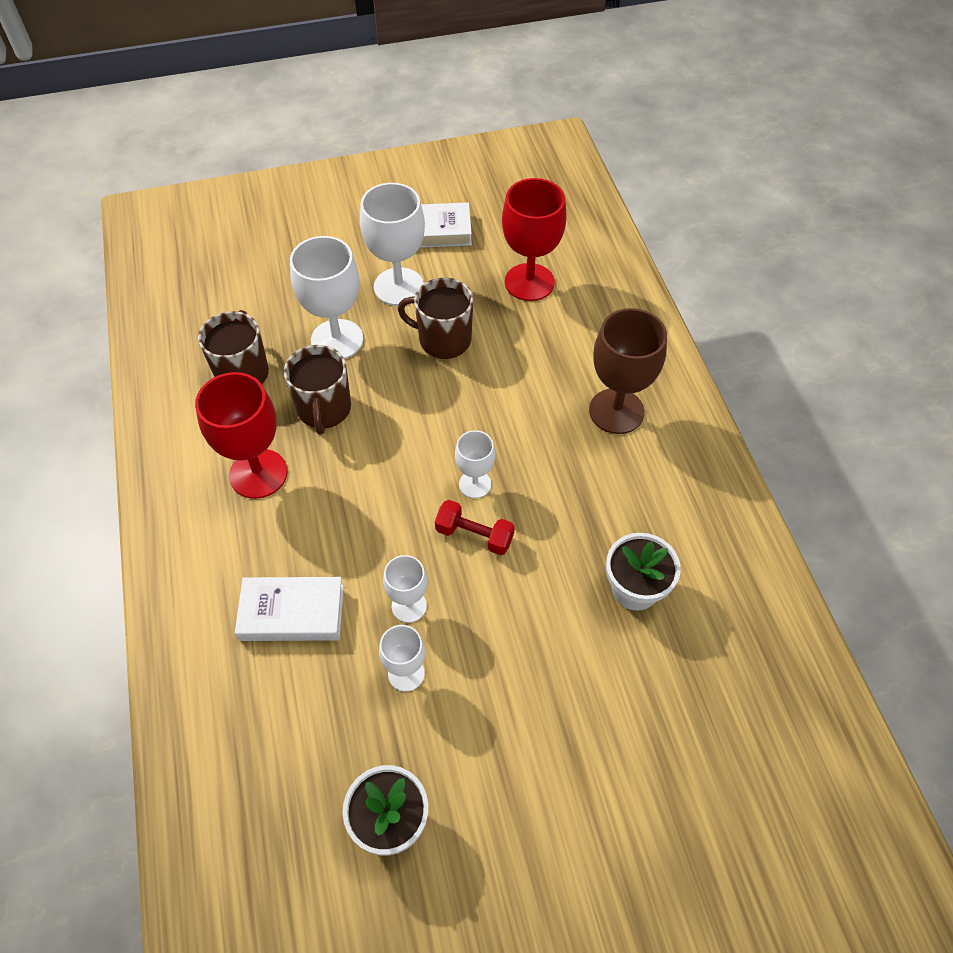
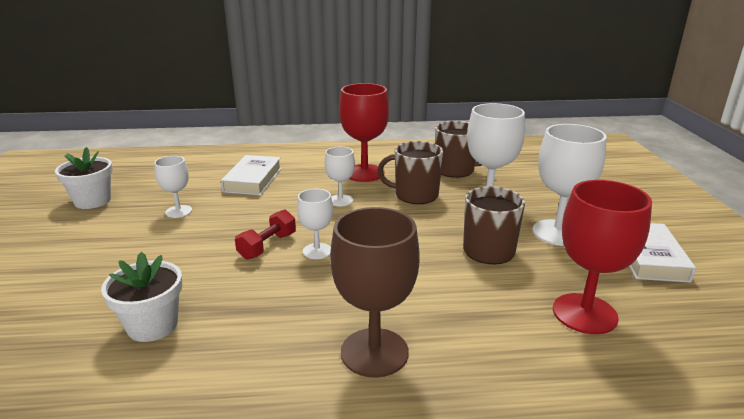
camera: 100 degrees right, 30 degrees down
(409, 606) = (227, 216): white goblet -> white goblet (340, 200)

